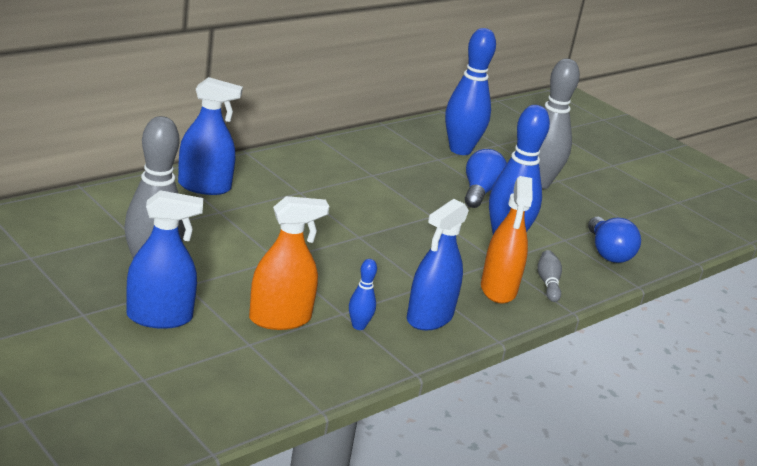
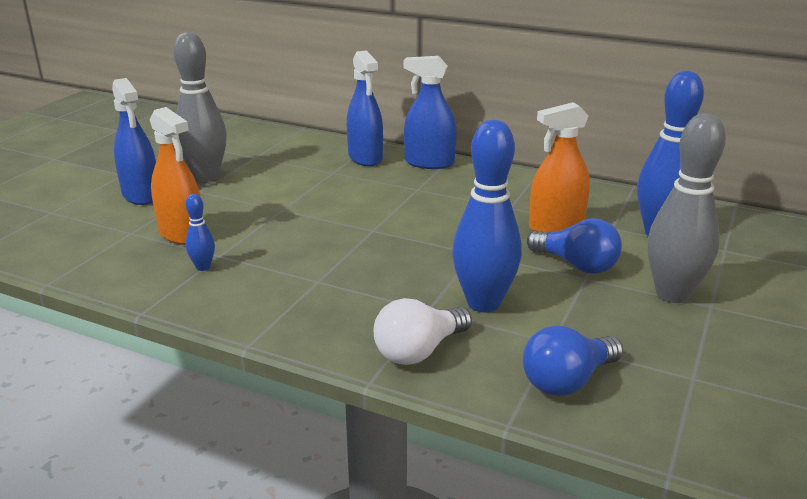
camera: 70 degrees right, 0 degrees up
(429, 317) = (256, 296): blue spray bottle -> blue spray bottle (429, 163)
(480, 192) = (576, 265): blue light bulb -> blue light bulb turned 45 degrees clockwise
(498, 289) = (362, 322): orange spray bottle -> orange spray bottle (556, 226)
(548, 283) = (419, 351): grey bowling pin -> white light bulb

